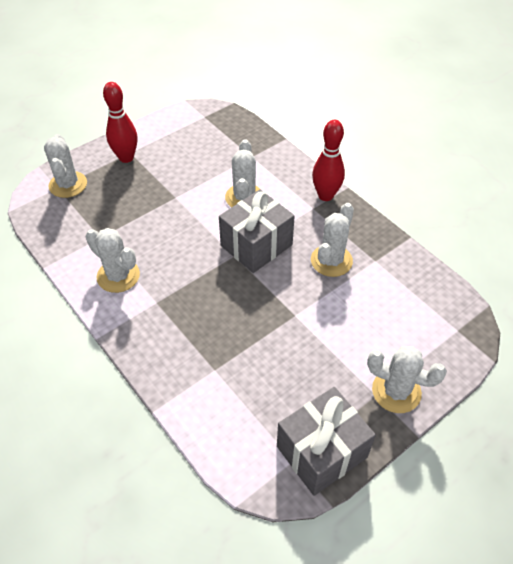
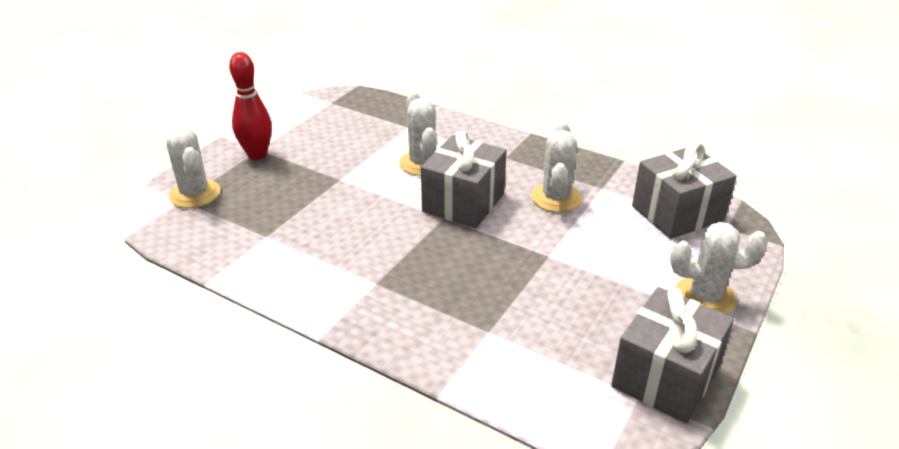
camera: 20 degrees left, 15 degrees down
(118, 276) = (312, 268): white cactus -> none
(325, 195) = (512, 144): red bowling pin -> none
(423, 304) = (677, 213): none -> grey gift

